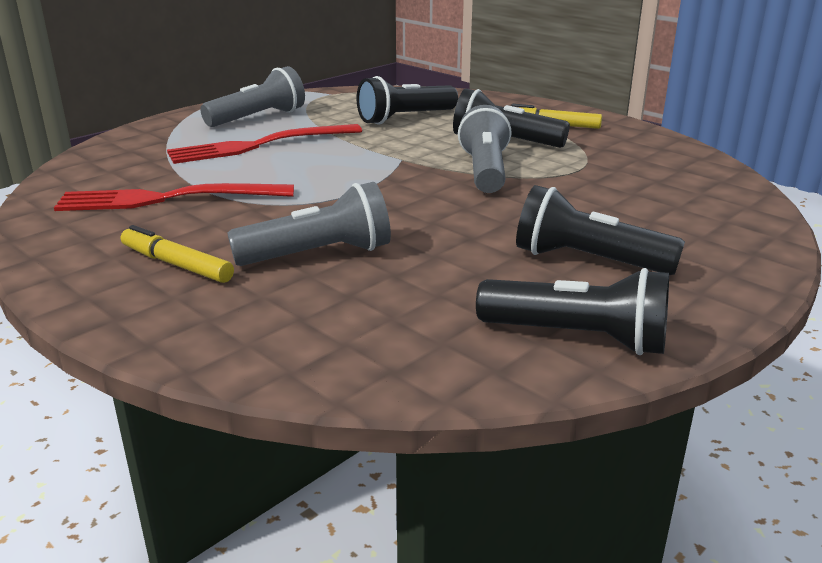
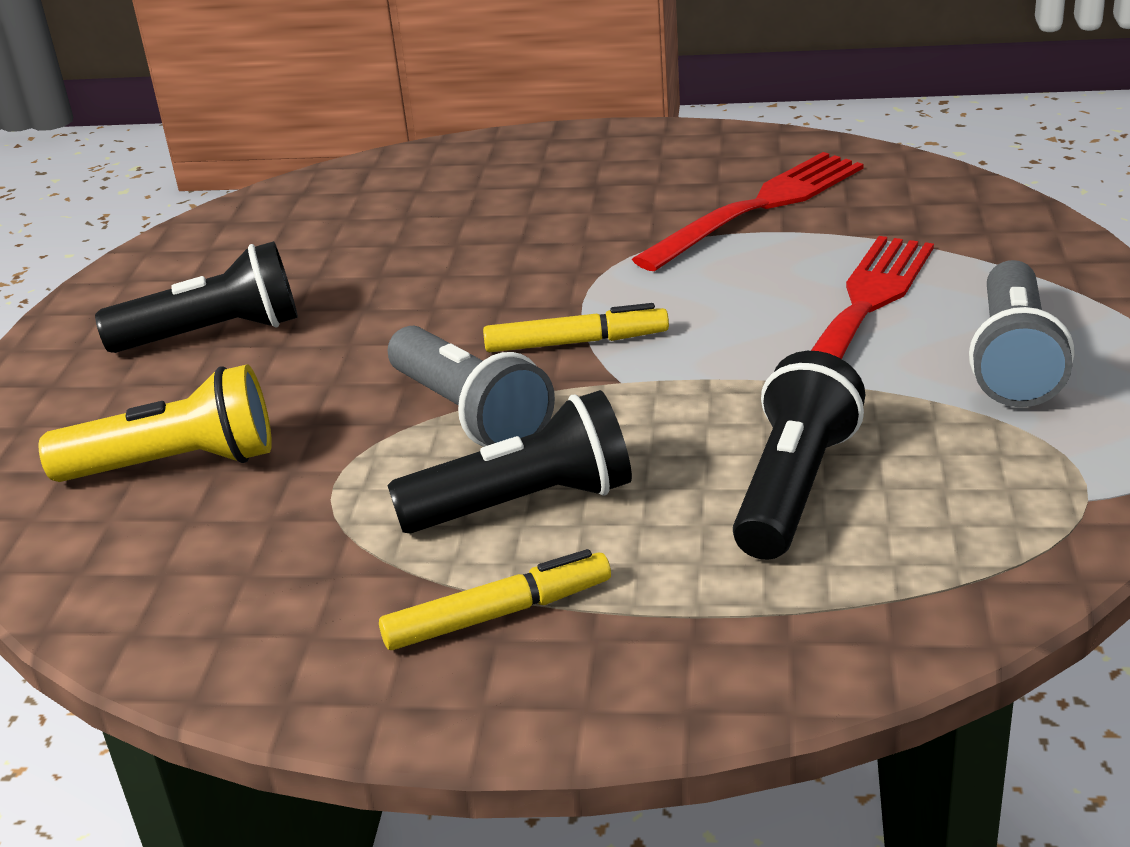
camera: 145 degrees right, 5 degrees up
(176, 264) = (593, 174): yellow marker -> yellow marker (576, 342)
(318, 254) = (490, 229): grey flashlight -> none
(578, 338) = (178, 263): black flashlight -> none
(654, 201) = (175, 464): none -> yellow flashlight

